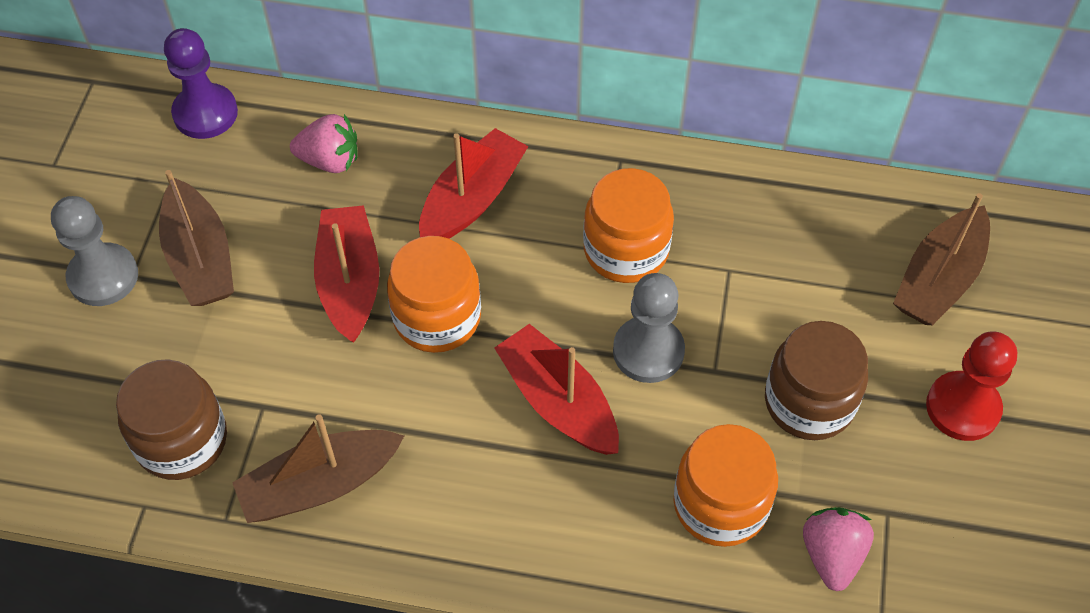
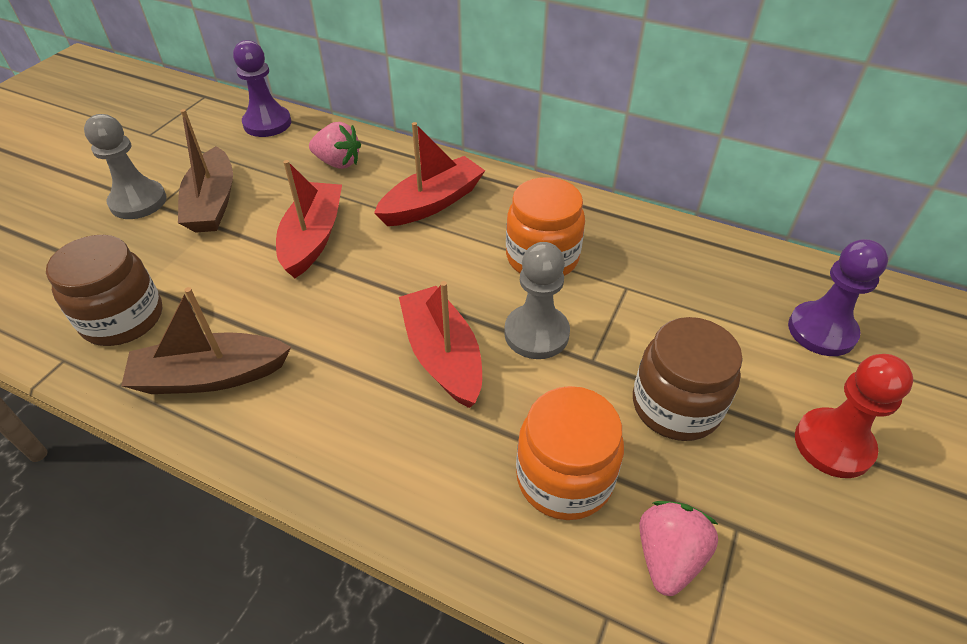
camera: 15 degrees right, 10 degrees down
(437, 317) = (368, 274): orange jar -> none
(939, 279) = (821, 331): brown boat -> purple pawn

